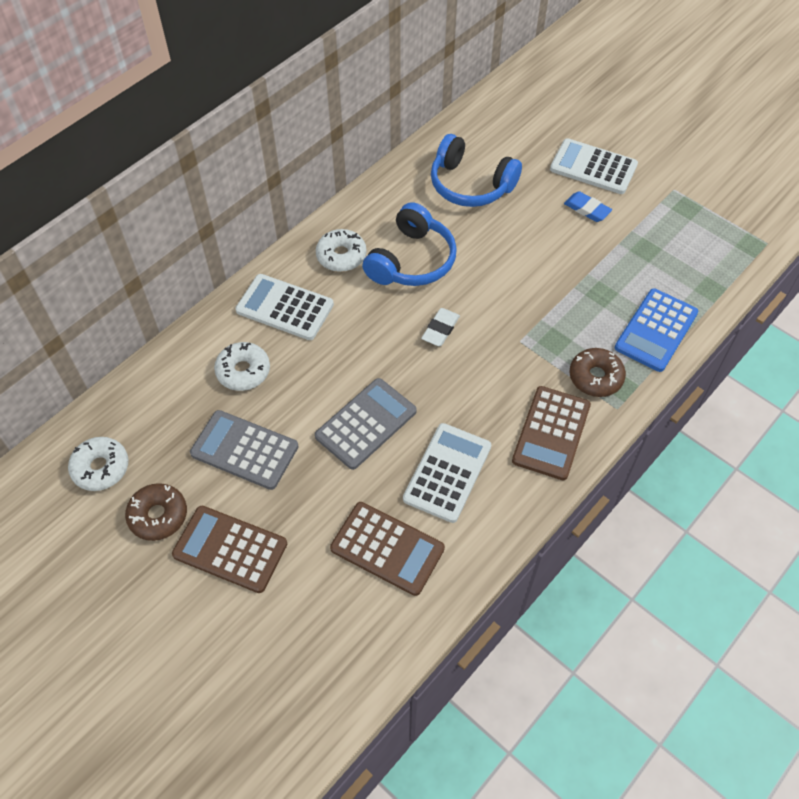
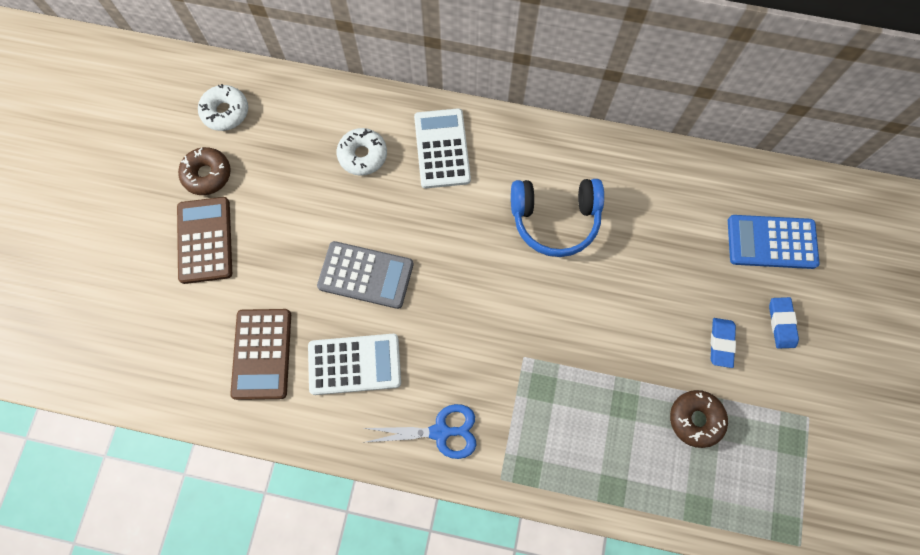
camera: 60 degrees right, 15 degrees up
(244, 450) = (293, 199): grey calculator -> none
(341, 256) = (523, 160): white donut -> none
(440, 329) = (495, 283): white eraser -> none
(470, 185) = (678, 222): blue headphones -> none
(551, 433) = (441, 432): brown calculator -> blue scissors
(593, 167) = (781, 323): white calculator -> blue eraser
(595, 377) = (523, 444): brown donut -> brown donut (695, 419)
(656, 330) = (612, 476): blue calculator -> blue calculator (771, 242)

